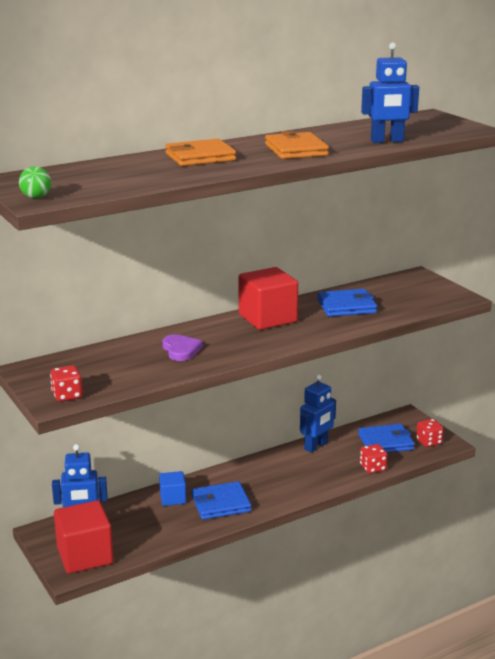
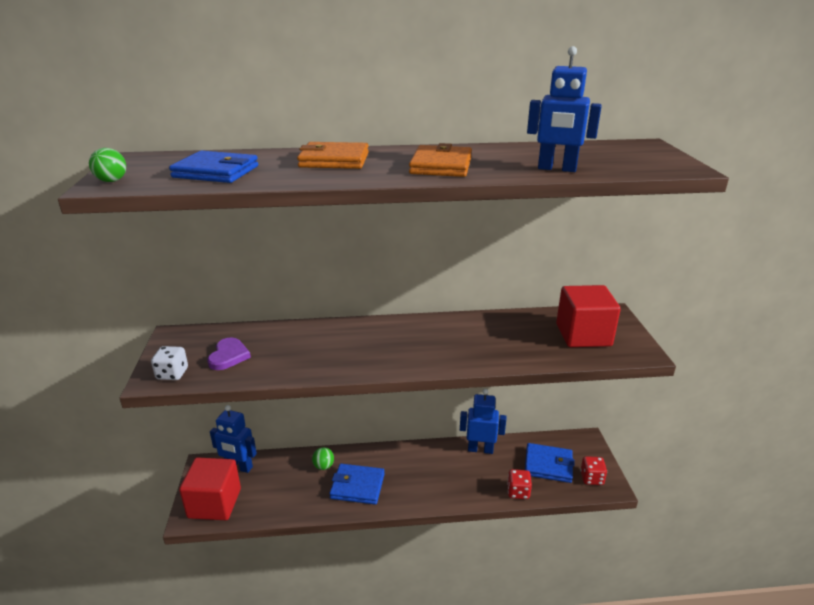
camera: 25 degrees right, 5 degrees up
(67, 395) = (172, 374): red dice -> white dice
(173, 498) = (323, 466): blue cube -> green ball
(181, 350) = (314, 348): purple heart -> purple heart (228, 356)
(267, 318) = (422, 331): red cube -> red cube (583, 335)
(316, 446) = (480, 449): blue robot -> blue robot turned 150 degrees counterclockwise
(346, 306) = (510, 335): blue wallet -> blue wallet (216, 172)

